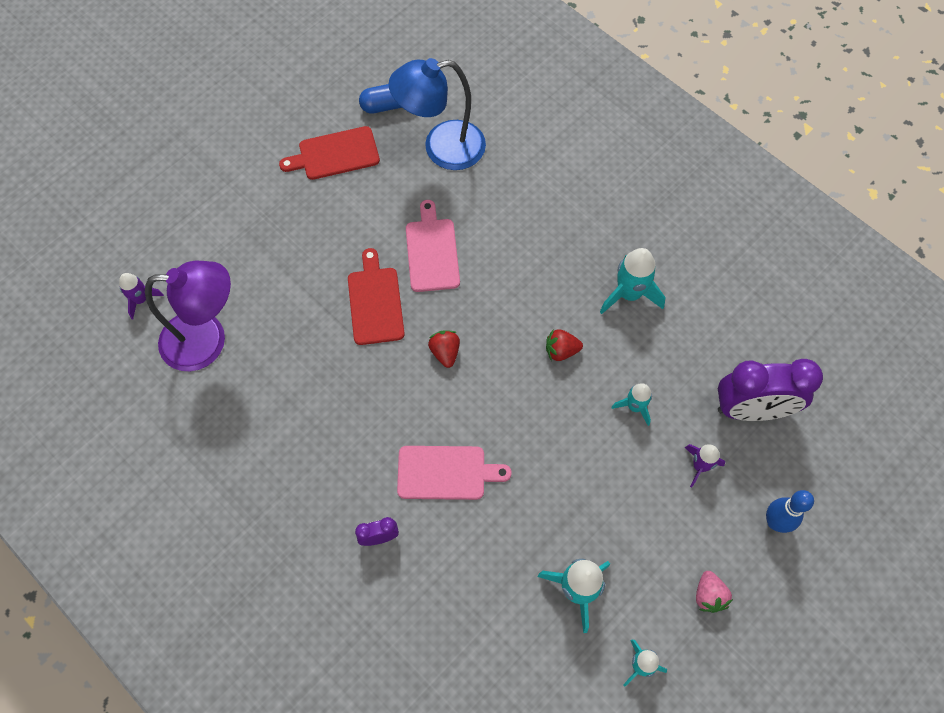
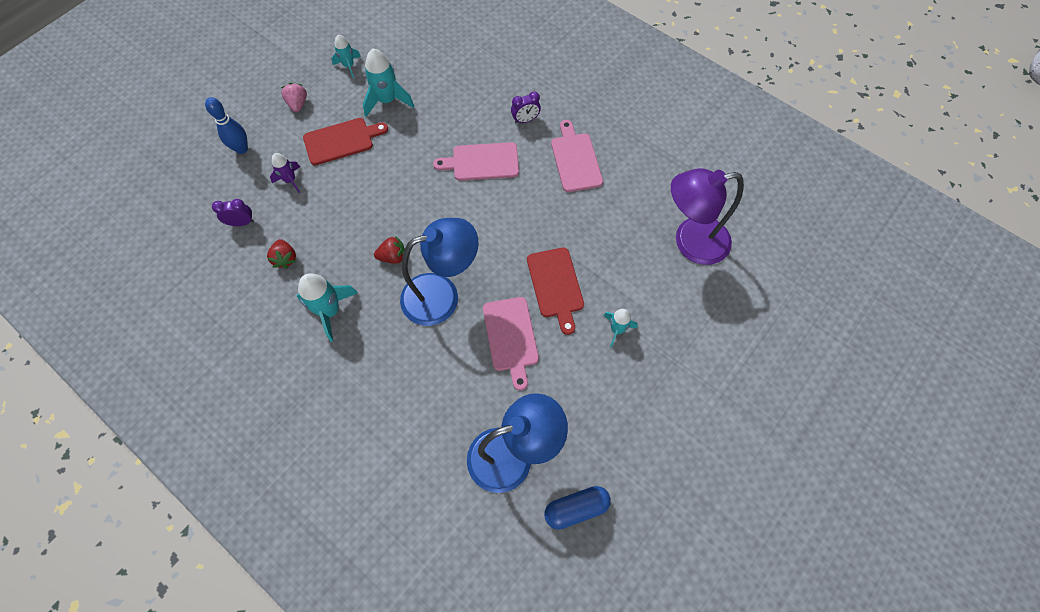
camera: 175 degrees right, 0 degrees up
(141, 300) = (759, 271): purple rocket -> none
(321, 466) = (575, 159): none -> pink cutting board
(335, 154) = (623, 437): red cutting board -> red cutting board (342, 141)
(445, 352) = (490, 248): red strawberry -> red strawberry (285, 258)
(504, 302) = (442, 295): none -> blue lamp
(634, 407) = (335, 218): turquoise rocket -> turquoise rocket (617, 330)
(751, 410) = (241, 222): purple clock -> purple clock, size x0.45

